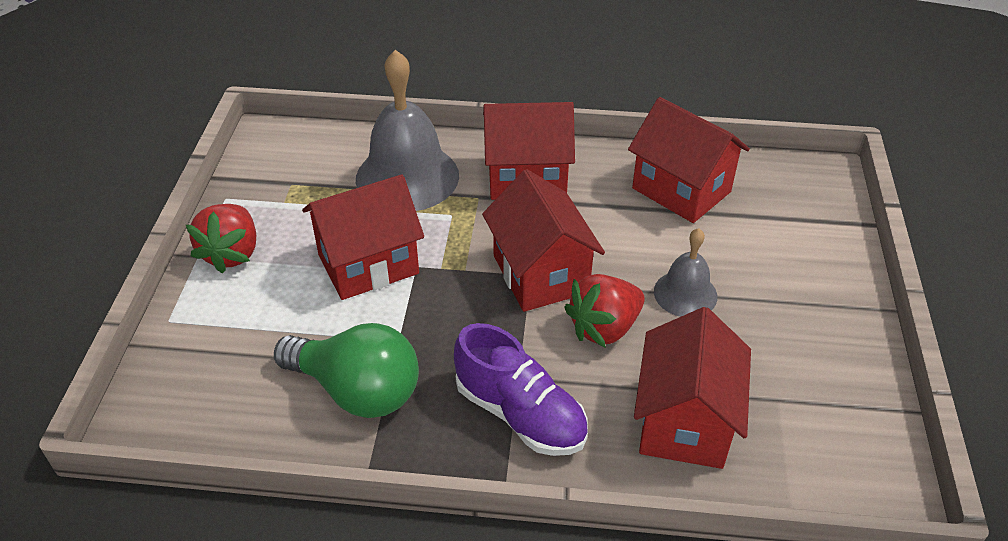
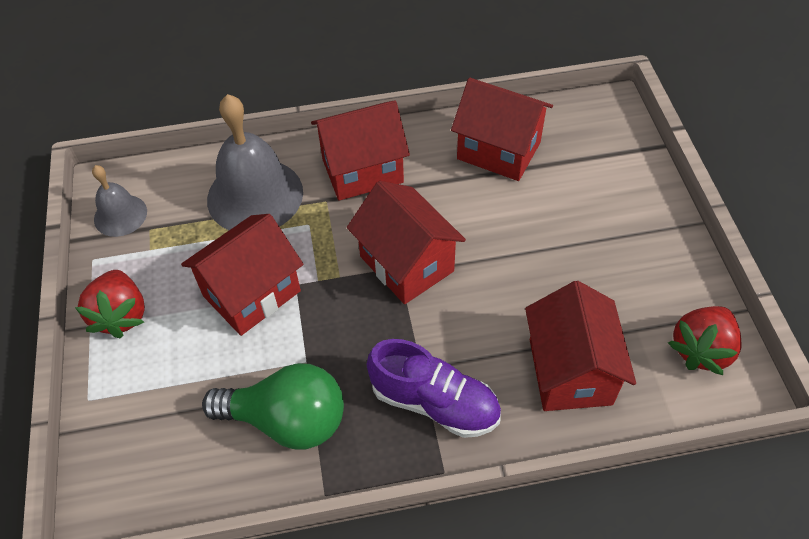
camera: 15 degrees left, 10 degrees up
(604, 328) = (477, 301): red strawberry -> red strawberry (701, 349)
(685, 293) = (533, 251): grey bell -> grey bell (120, 215)

